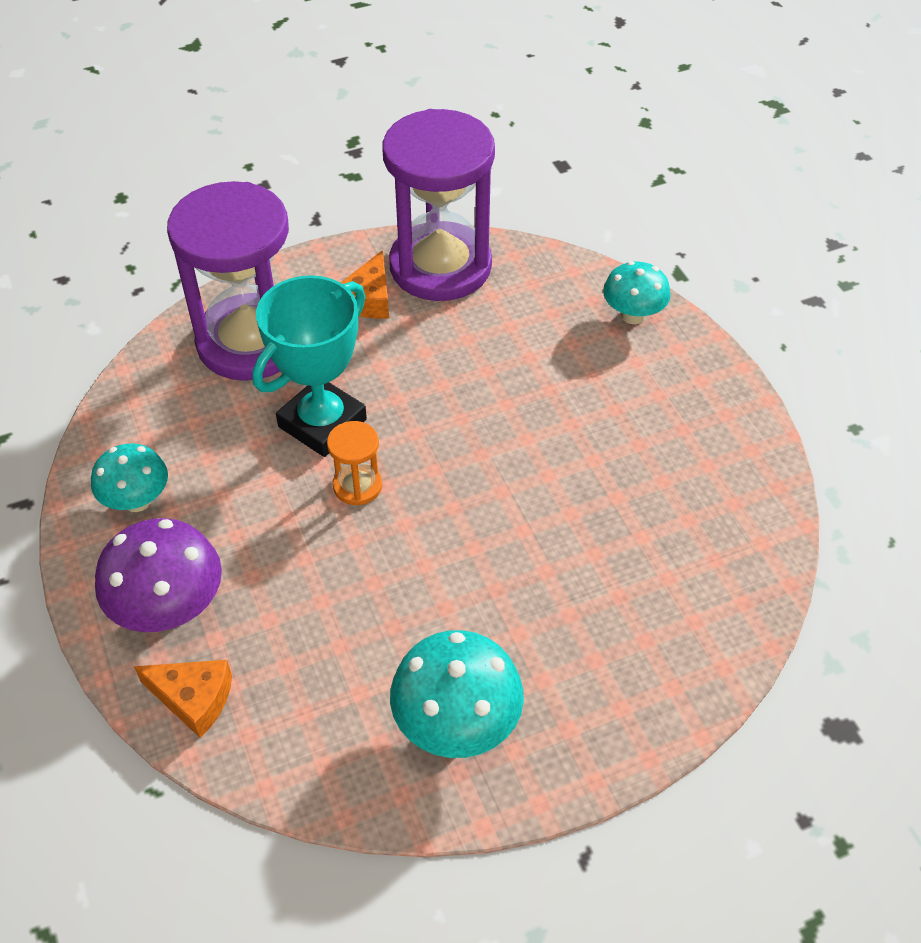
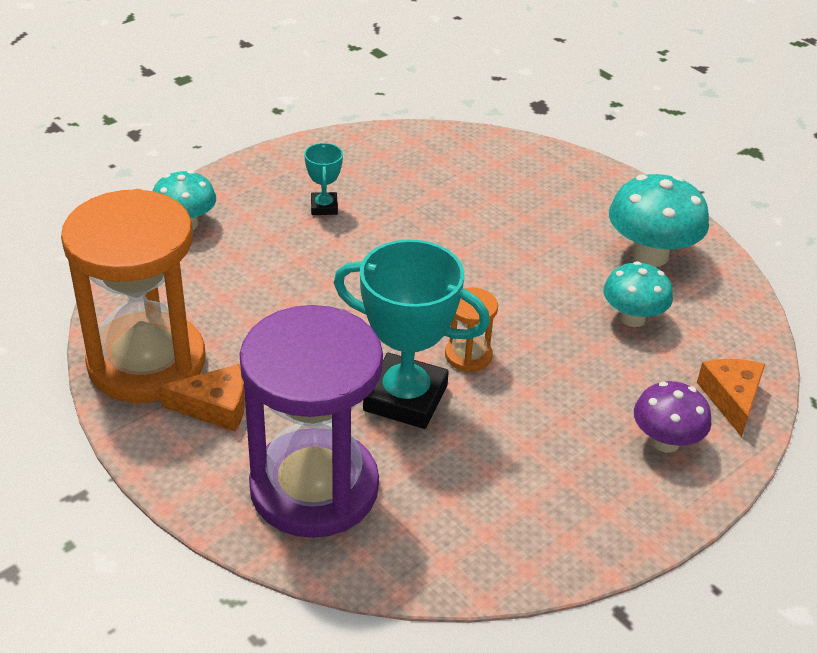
camera: 110 degrees left, 10 degrees down
(137, 501) = (569, 509): turquoise mushroom -> turquoise mushroom (632, 318)
(170, 609) = (665, 442): purple mushroom -> purple mushroom, size x0.66
(440, 266) = (147, 362): purple hourglass -> orange hourglass
(637, 426) = (324, 207): none -> turquoise trophy

